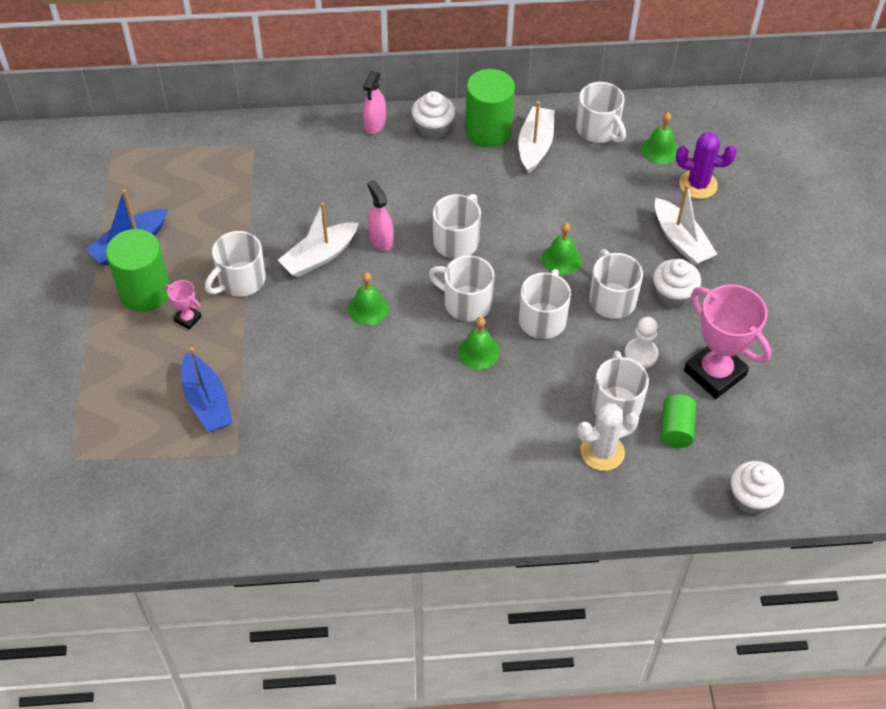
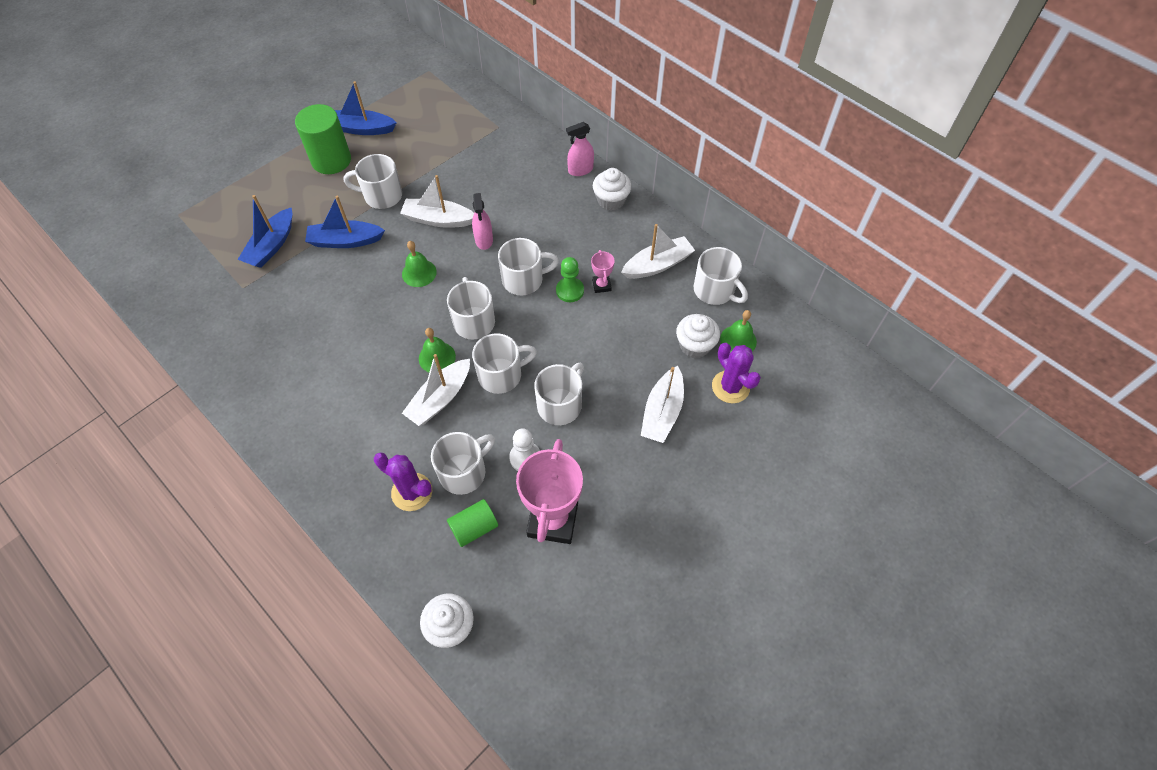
camera: 50 degrees right, 5 degrees up
(188, 319) = (328, 193): pink trophy -> pink trophy (601, 285)
(267, 340) = (345, 241): none -> blue boat
(381, 240) = (484, 240): pink spray bottle -> pink spray bottle turned 150 degrees clockwise
(488, 131) = (642, 230): green cylinder -> none
(501, 218) = (570, 291): none -> green pawn
(525, 376) = (440, 398): none -> white boat
(561, 259) = (567, 349): green bell -> none
(598, 130) = (715, 290): white mug -> white mug turned 60 degrees counterclockwise
(602, 452) = (412, 492): white cactus -> purple cactus
(673, 295) = (603, 441): white cupcake -> white cupcake (695, 345)

